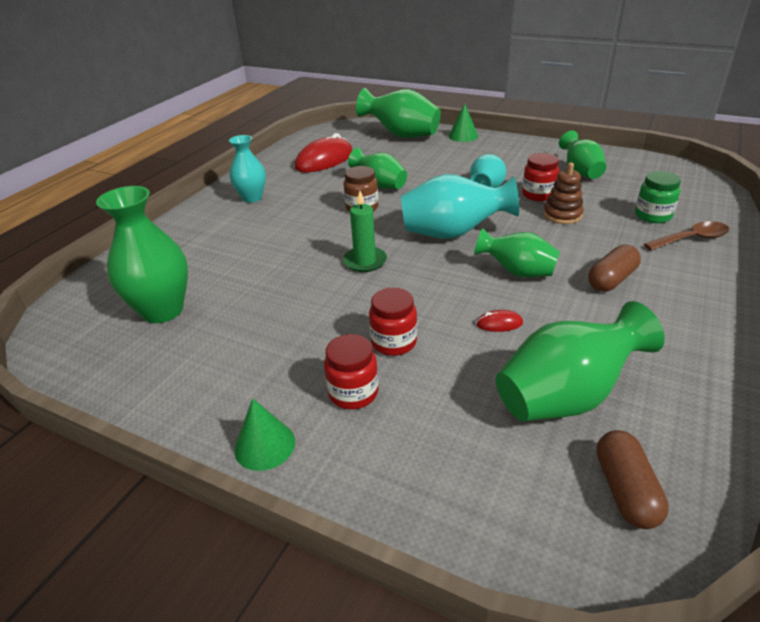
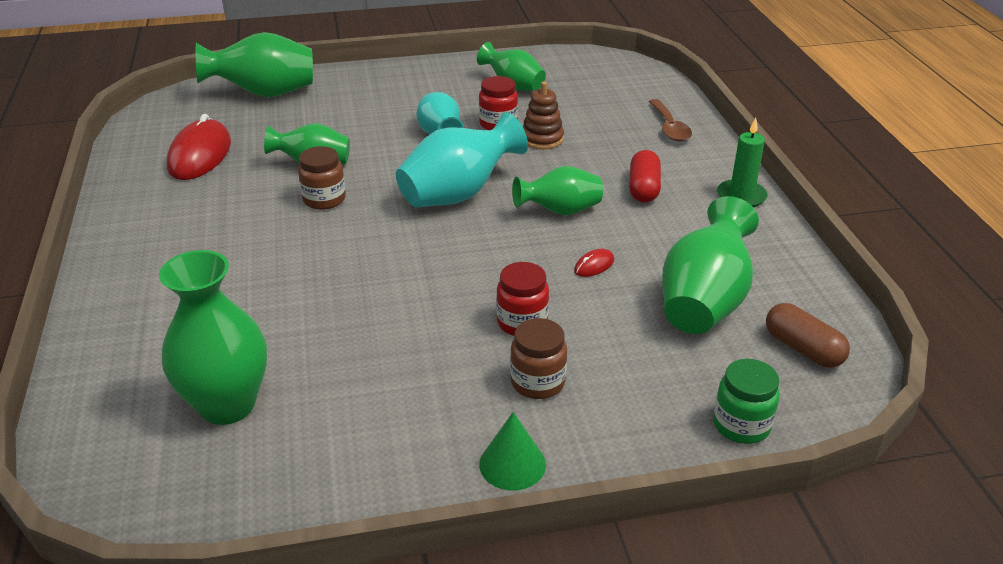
camera: 40 degrees left, 0 degrees up
(252, 198) = (161, 234): turquoise vase -> none
(353, 393) = (537, 382): red jar -> brown jar
(365, 261) = (400, 257): green candle -> green candle (741, 196)
(463, 136) = (343, 75): green cone -> none
(611, 280) = (643, 188): brown capsule -> red capsule
(652, 216) = (620, 114): green jar -> green jar (741, 425)
(691, 239) = (669, 127): brown spoon -> brown spoon turned 135 degrees clockwise

